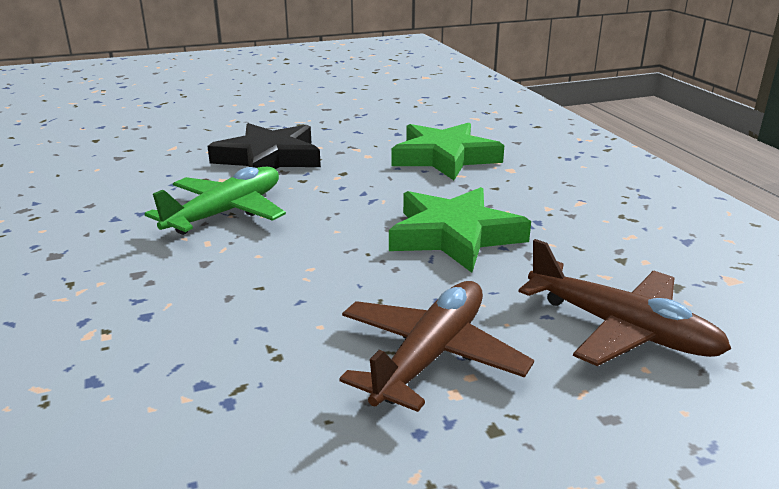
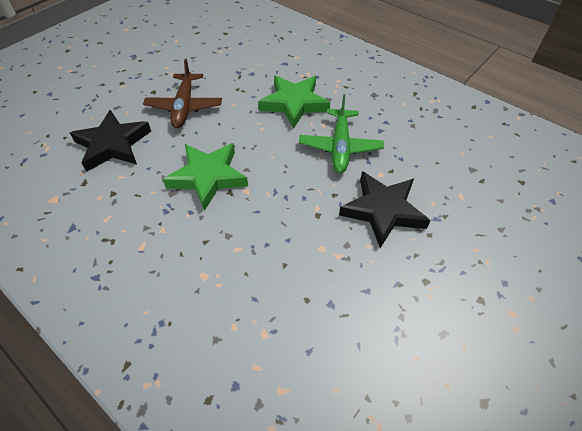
camera: 150 degrees right, 25 degrees up
(444, 157) = (263, 272): green star -> green star (294, 103)
(621, 329) = (113, 145): brown plane -> black star

